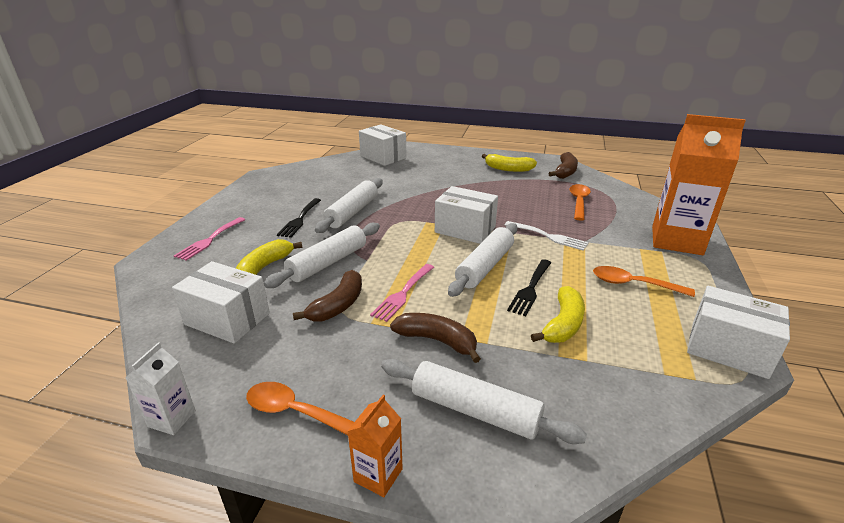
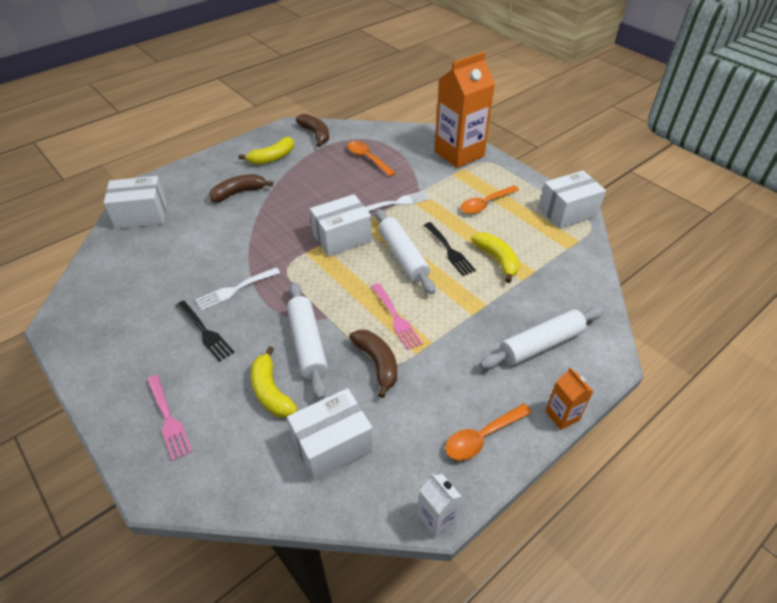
camera: 55 degrees left, 15 degrees up
(352, 212) = (235, 290): white rolling pin -> white fork
(437, 340) = (465, 328): brown banana -> brown banana (239, 193)

